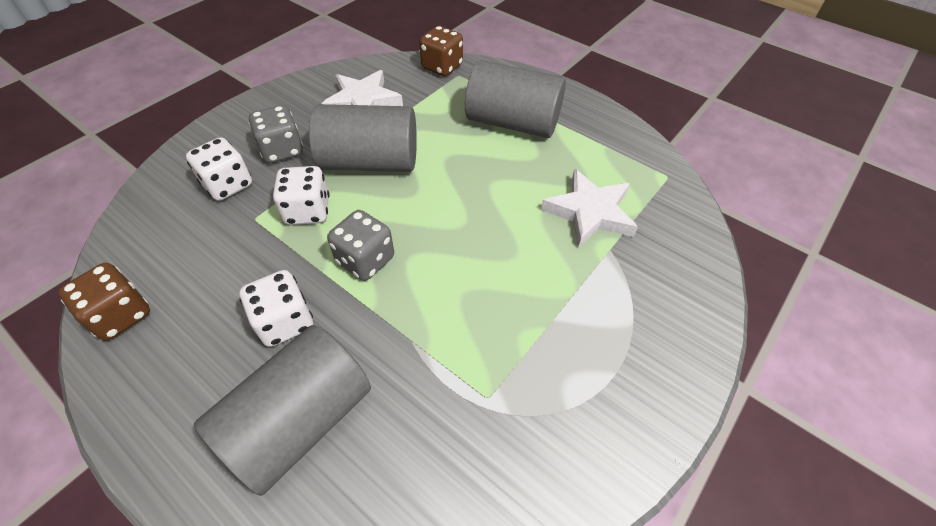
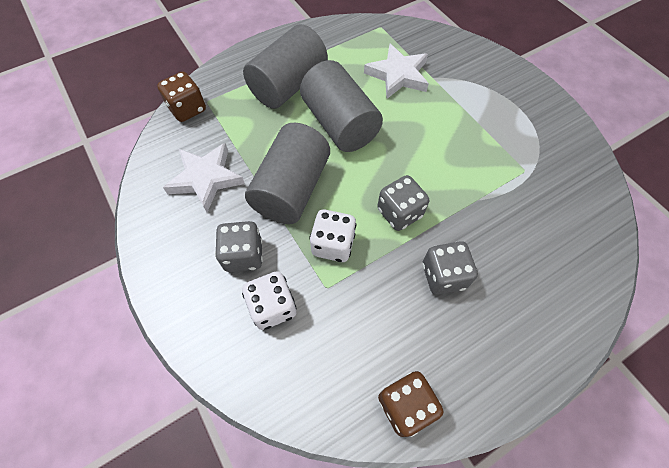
camera: 70 degrees left, 10 degrees up
(285, 322) = (443, 275): white dice -> grey dice
(300, 421) = (525, 276): grey cylinder -> grey cylinder (340, 124)

